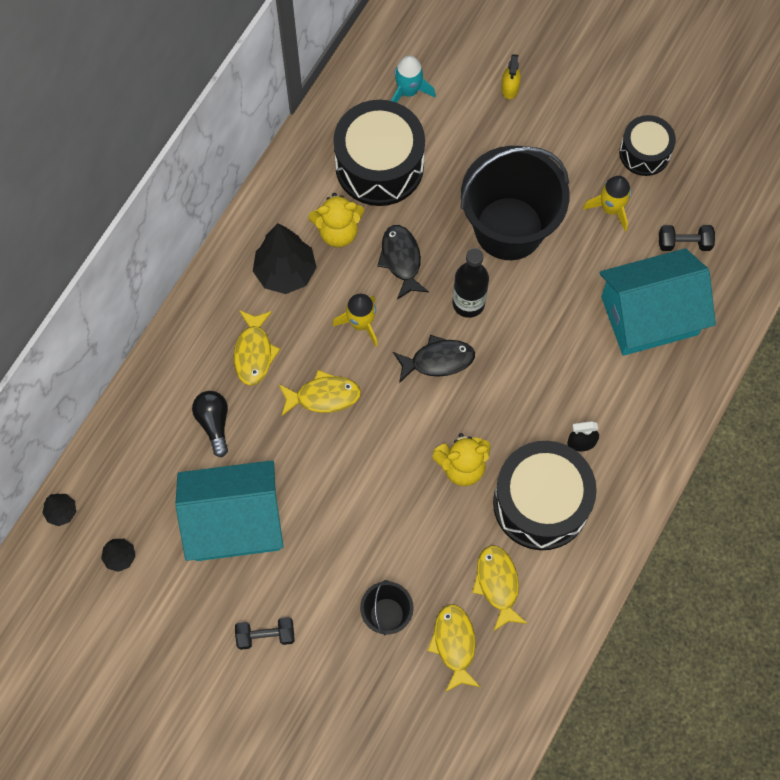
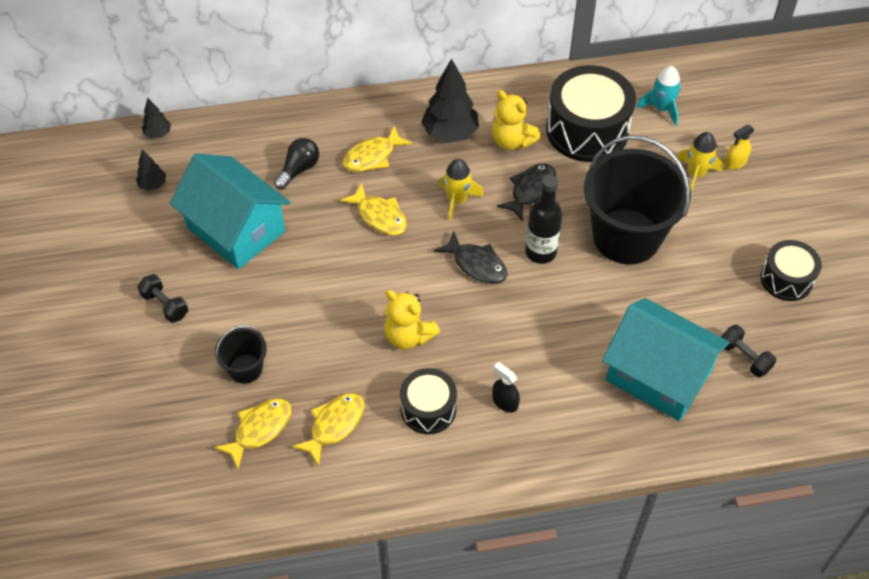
camera: 50 degrees right, 15 degrees down
(541, 503) = (428, 409): black drum -> black drum, size x0.58
(610, 208) = (715, 289): yellow rocket -> yellow rocket (696, 174)

